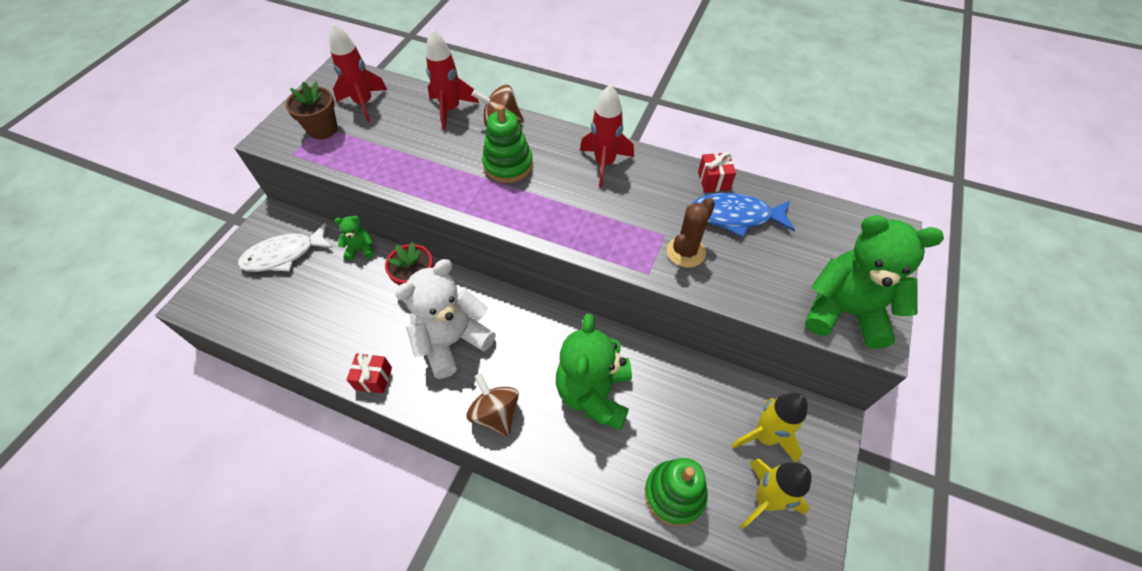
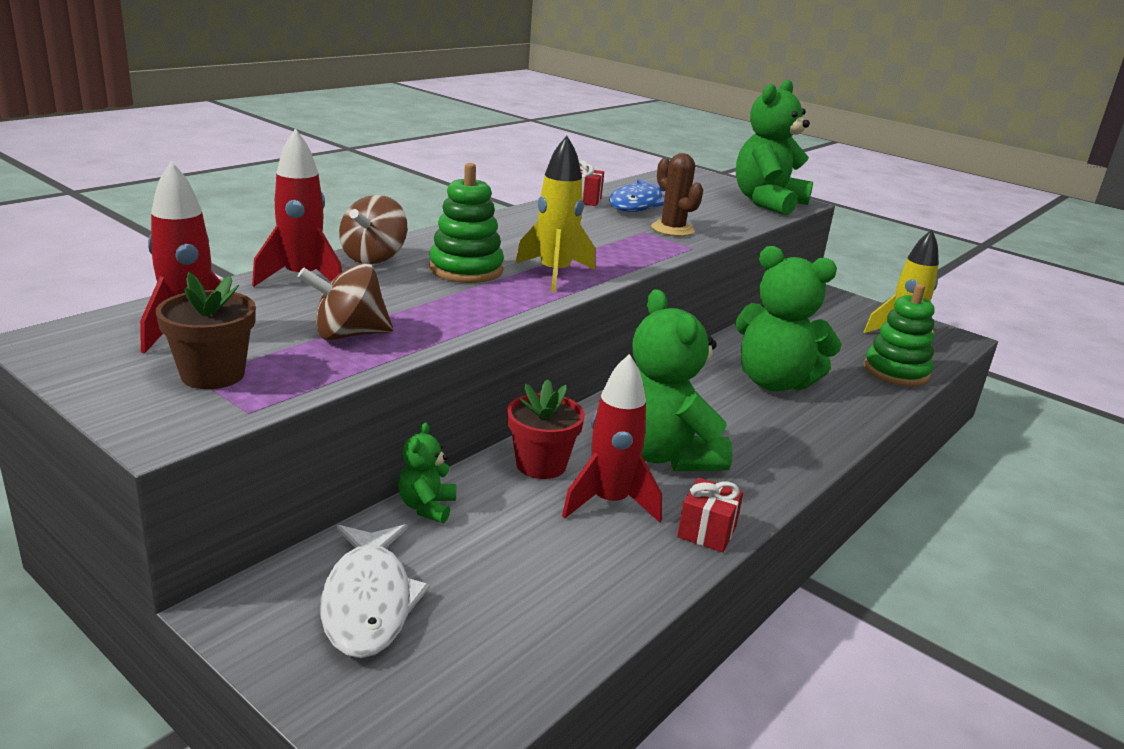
camera: 75 degrees left, 30 degrees down
(452, 341) = (664, 455): white teddy bear -> green teddy bear
(495, 413) = (788, 445): brown spinning top -> brown spinning top (348, 335)
(604, 163) = (514, 229): red rocket -> red rocket (609, 502)
(764, 436) = (838, 320): yellow rocket -> yellow rocket (554, 274)

